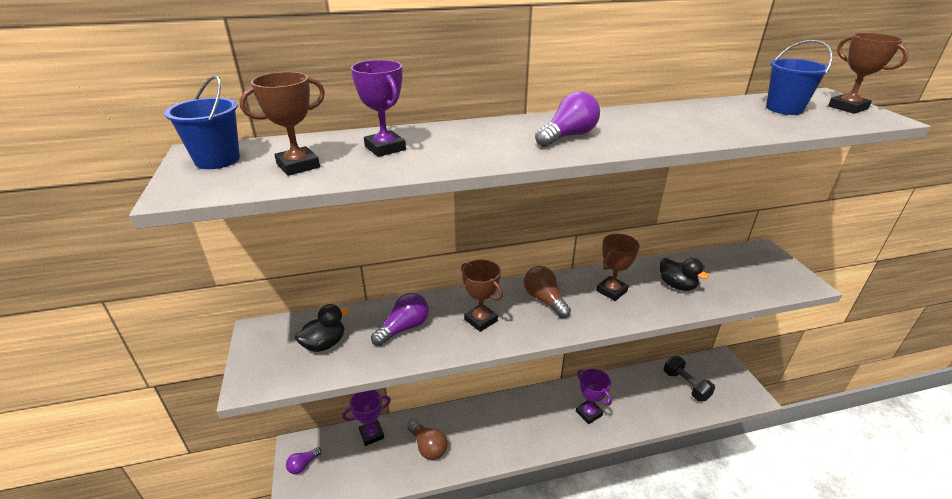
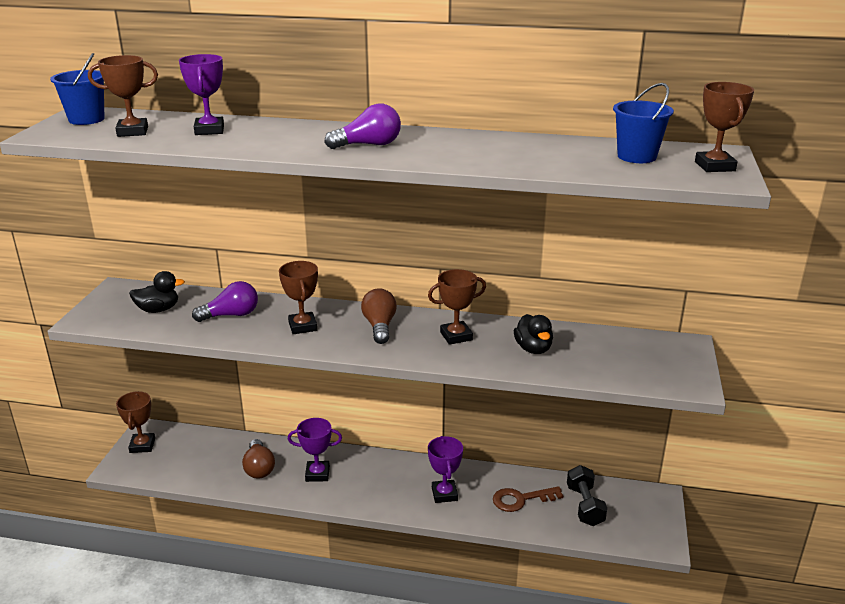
camera: 25 degrees right, 5 degrees down
(303, 465) = (142, 445): purple light bulb -> brown trophy
(371, 434) = (216, 442): purple trophy -> purple trophy (317, 474)
(643, 396) = (521, 499): none -> brown key

